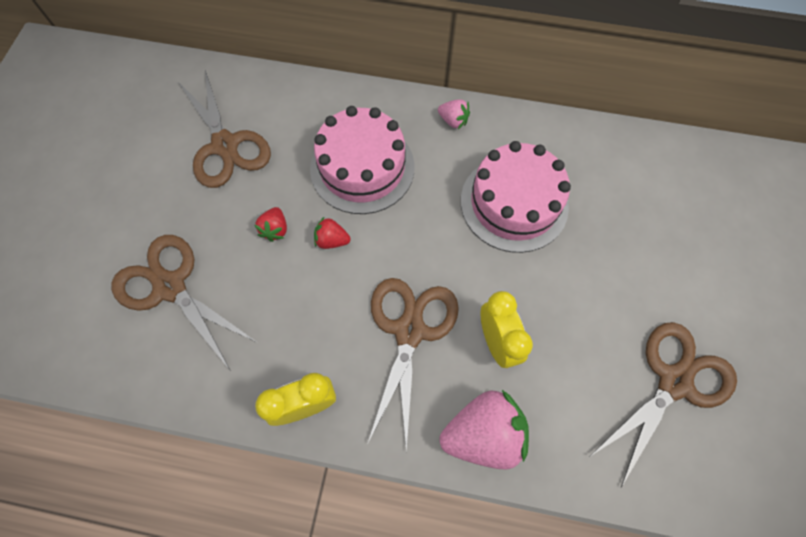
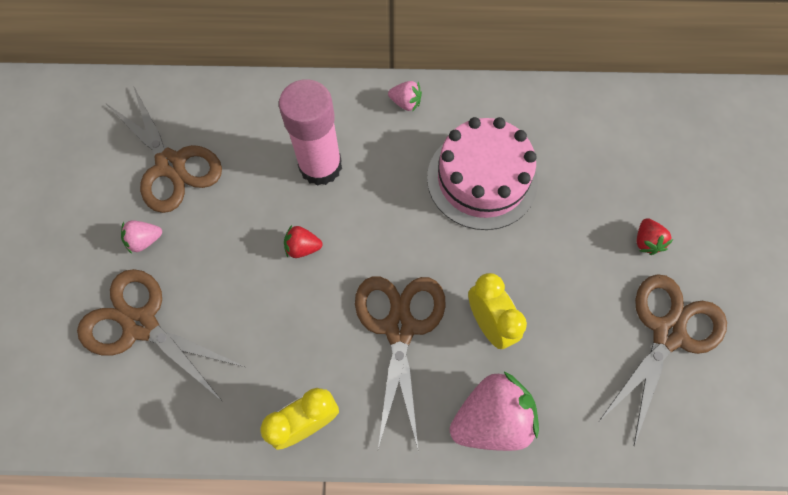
camera: 10 degrees left, 0 degrees up
(189, 210) = (145, 240): none -> pink strawberry
(275, 229) = (241, 246): red strawberry -> red strawberry (646, 241)
(362, 167) = (320, 166): pink cake -> pink glue stick

